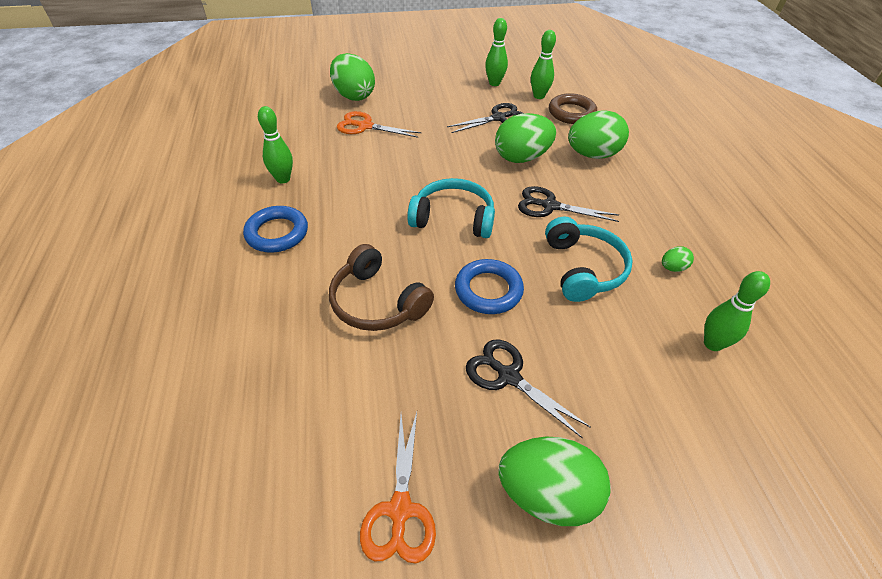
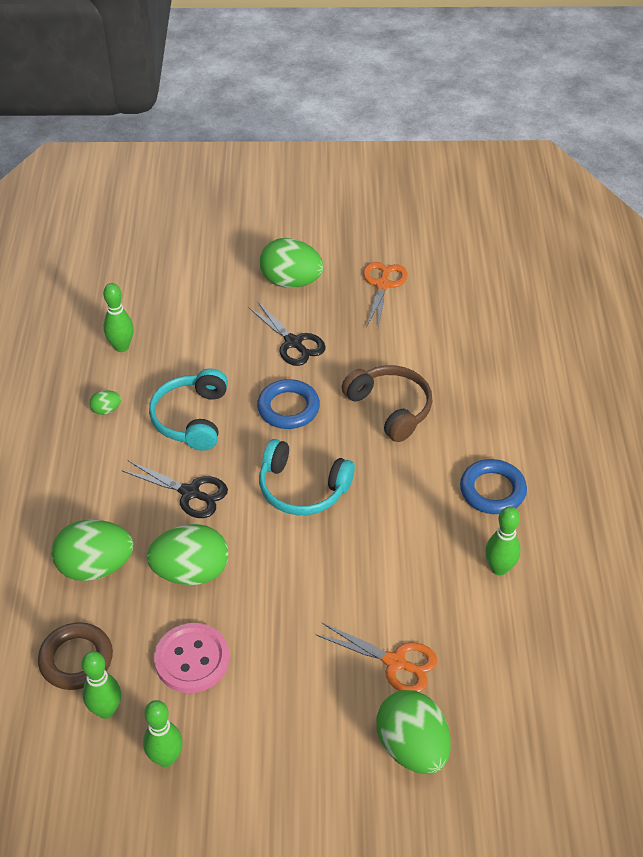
camera: 170 degrees left, 0 degrees up
(499, 118) = (192, 659): black scissors -> pink button

